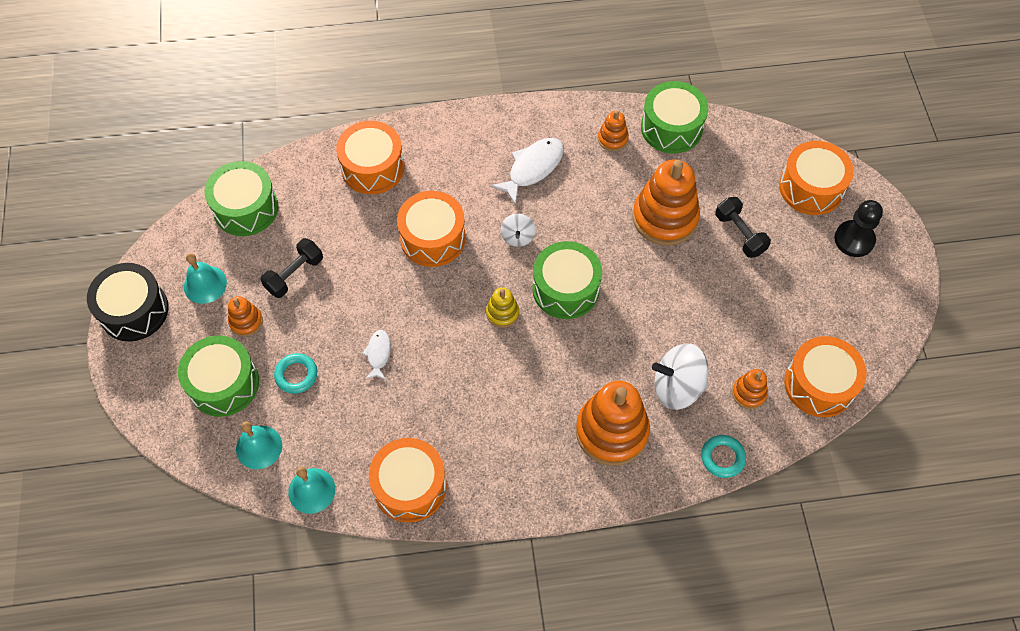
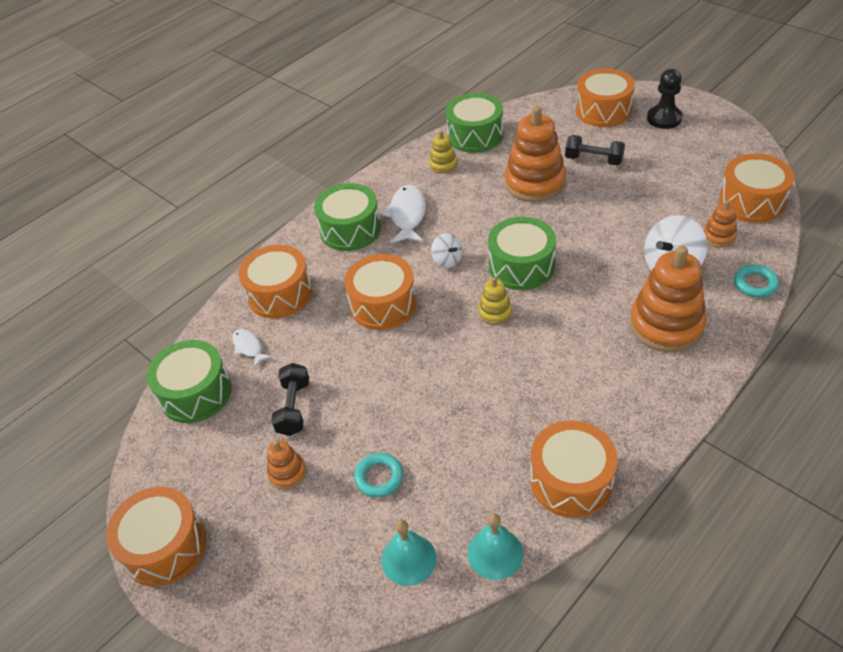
camera: 35 degrees left, 15 degrees down
(134, 310) = (165, 546): black drum -> orange drum
(205, 284) = (216, 474): turquoise bell -> none
(224, 383) = (319, 536): green drum -> green drum (350, 229)
(378, 354) = (431, 409): white fish -> white fish (249, 347)
(612, 139) = (443, 165): orange stacking toy -> yellow stacking toy

